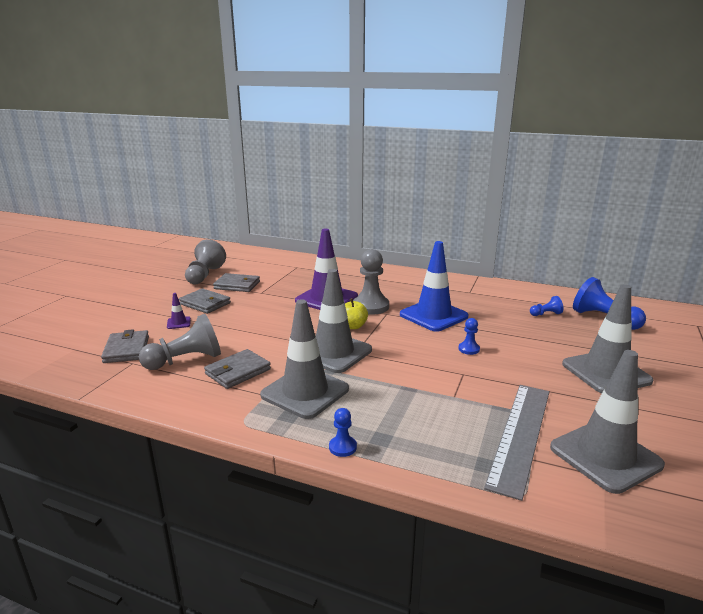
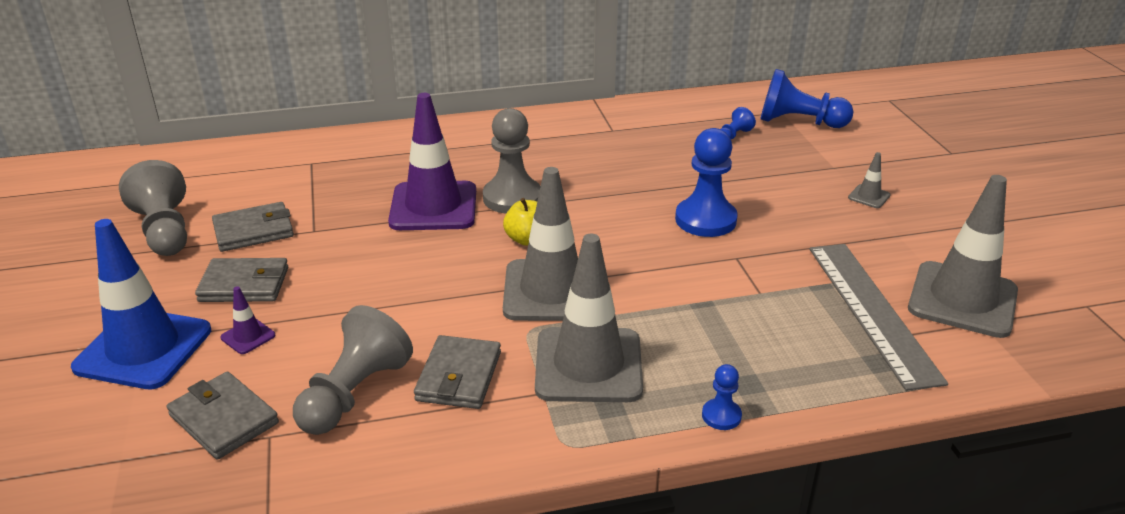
camera: 35 degrees left, 10 degrees up
(433, 315) = (610, 184): blue traffic cone -> blue traffic cone (143, 349)
(469, 349) = (705, 220): blue pawn -> blue pawn, size x2.04
(606, 372) = (869, 196): grey traffic cone -> grey traffic cone, size x0.41

